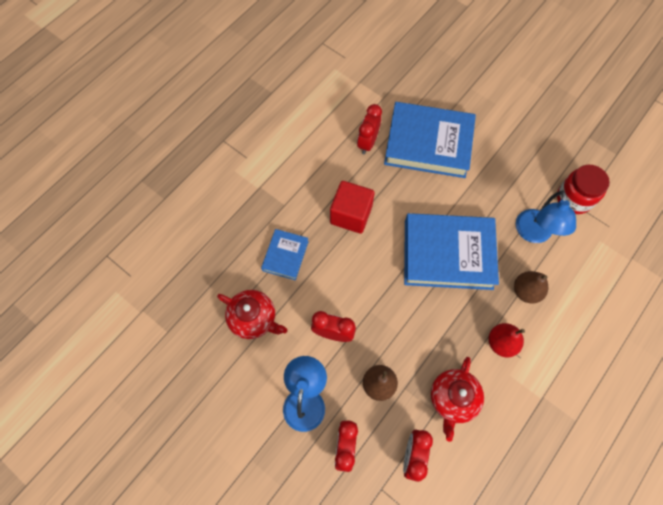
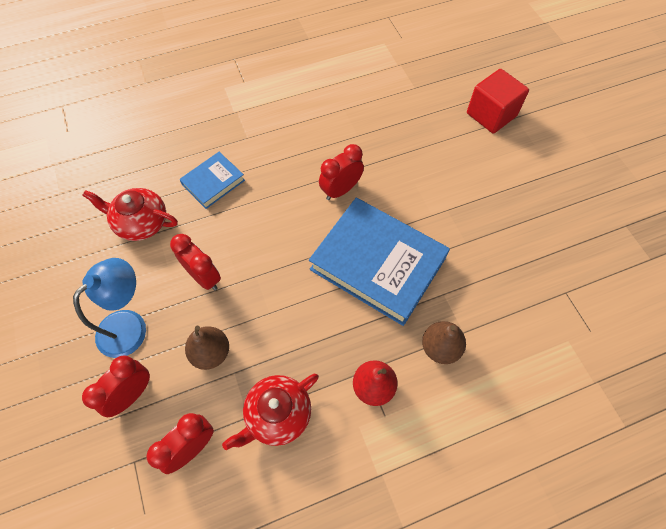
camera: 30 degrees right, 5 degrees down
(253, 318) = (141, 223): red teapot -> red teapot turned 135 degrees clockwise
(351, 215) = (304, 177): red cube -> red cube (491, 115)
(367, 142) = (369, 120): red clock -> red clock (340, 190)
(428, 143) = (432, 149): blue book -> none
(533, 234) = (490, 293): blue lamp -> none
(574, 198) = (565, 280): red jar -> none

